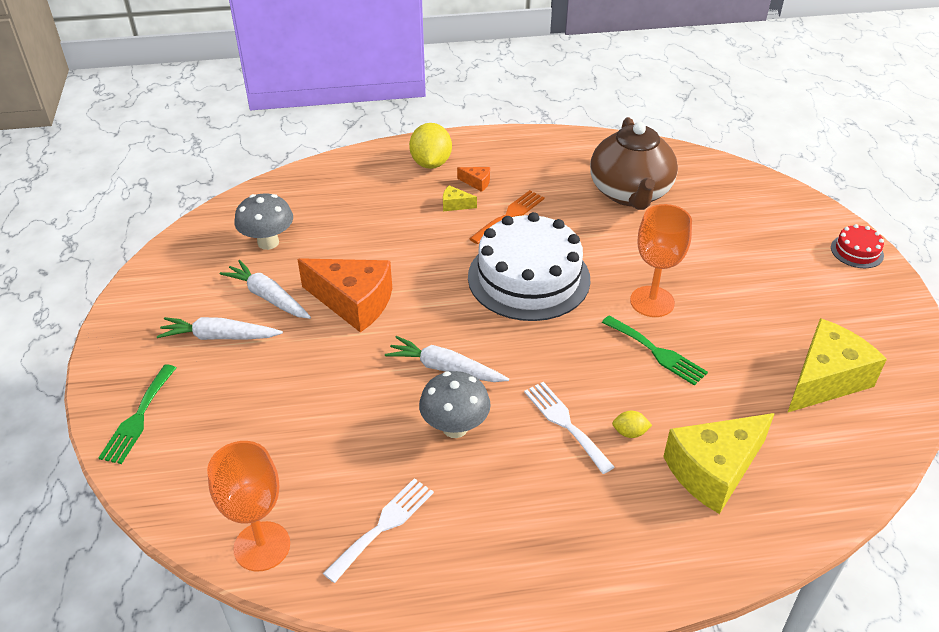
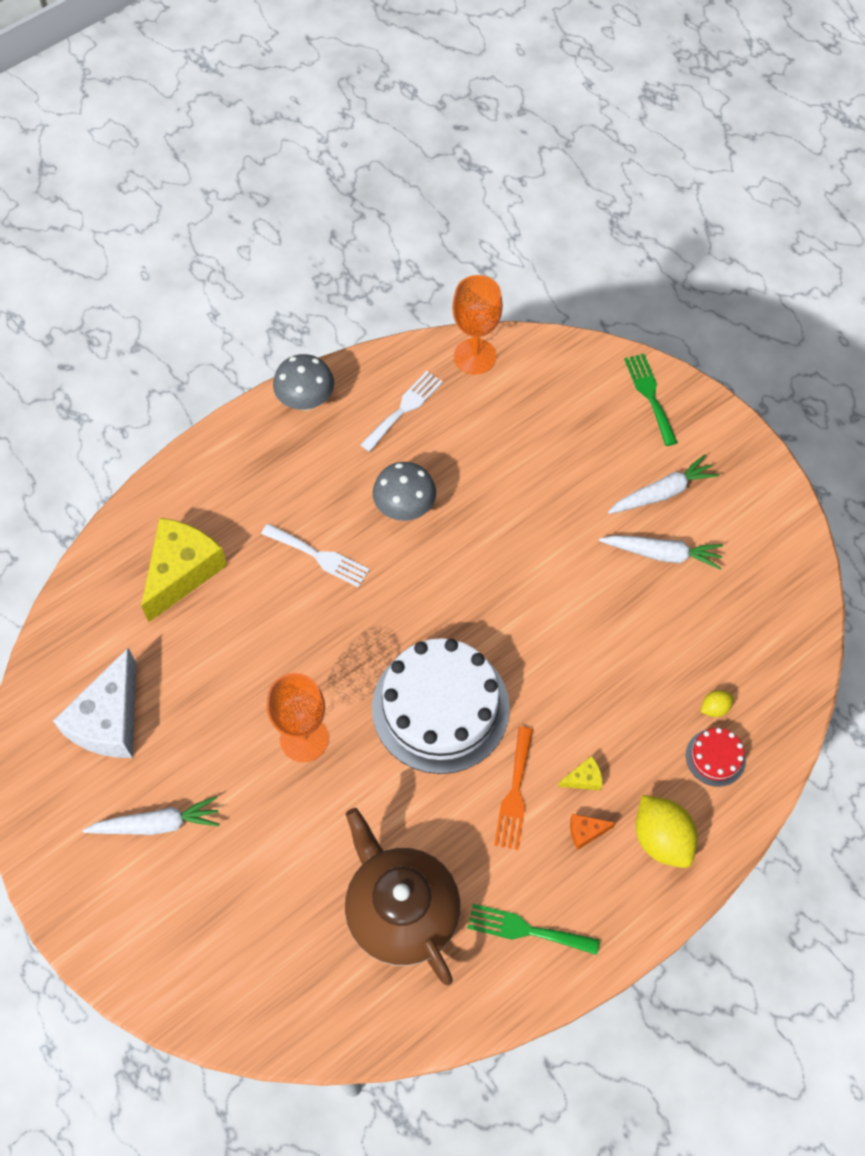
camera: 150 degrees right, 20 degrees up
(268, 242) = (724, 618): grey mushroom -> grey mushroom (306, 401)
(353, 302) = (581, 588): orange cheese -> none
(383, 526) = (404, 408): white fork -> white fork turned 150 degrees counterclockwise
(445, 368) = (450, 559): white carrot -> white carrot (157, 824)
(630, 433) = (262, 574): yellow lemon -> yellow lemon (714, 708)
(657, 352) = (274, 674): green fork -> green fork (526, 930)
(825, 379) = (109, 720): yellow cheese -> white cheese
(857, 251) = (108, 942): red cake -> red cake (715, 757)

